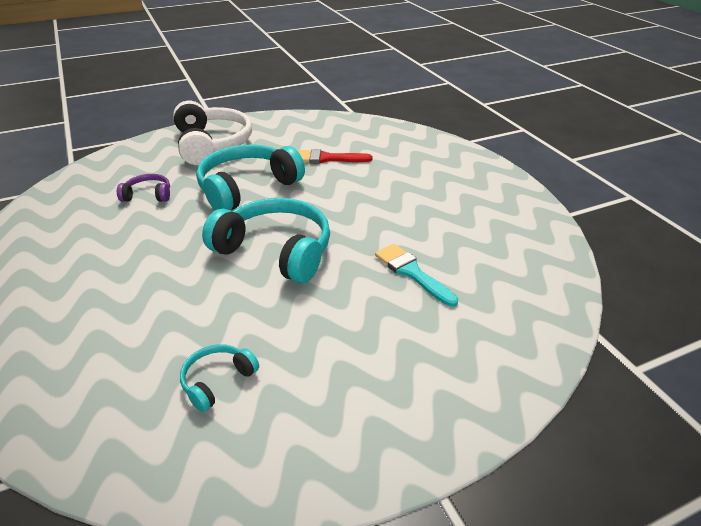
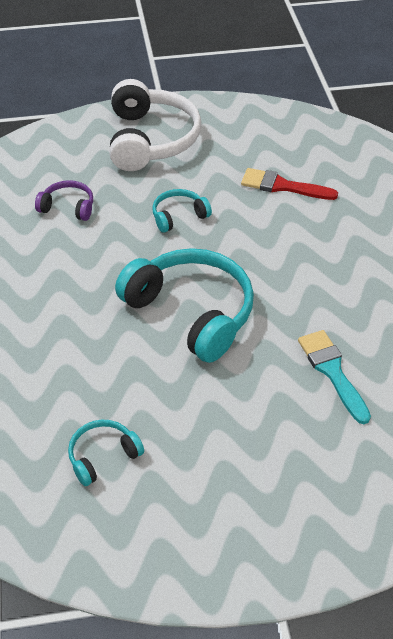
camera: 15 degrees right, 10 degrees up
(247, 188) = (179, 216): turquoise headphones -> turquoise headphones, size x0.48

